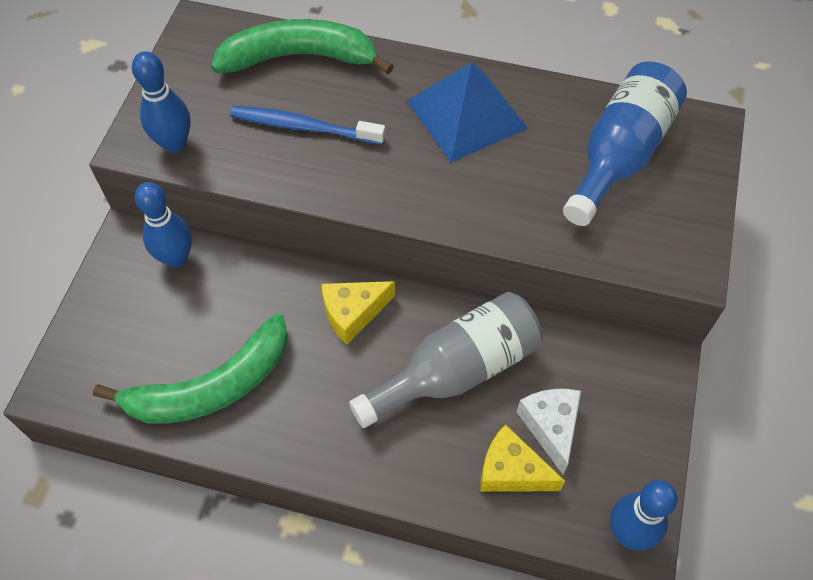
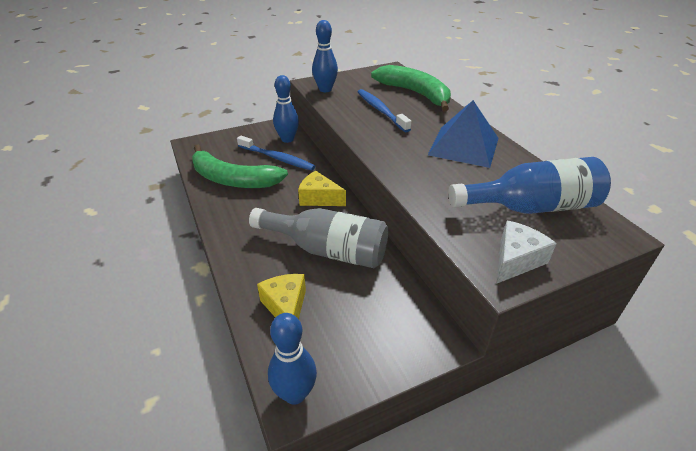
camera: 50 degrees right, 20 degrees down
(213, 301) = (277, 158): none -> blue toothbrush
(551, 427) = (333, 309): white cheese -> white cheese (516, 260)

